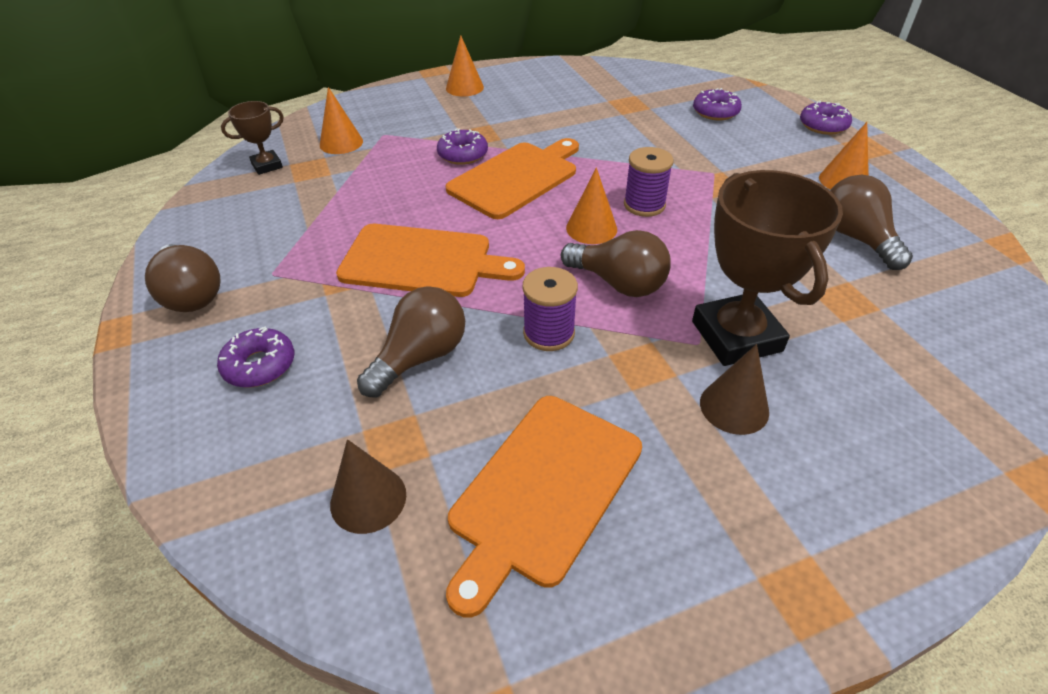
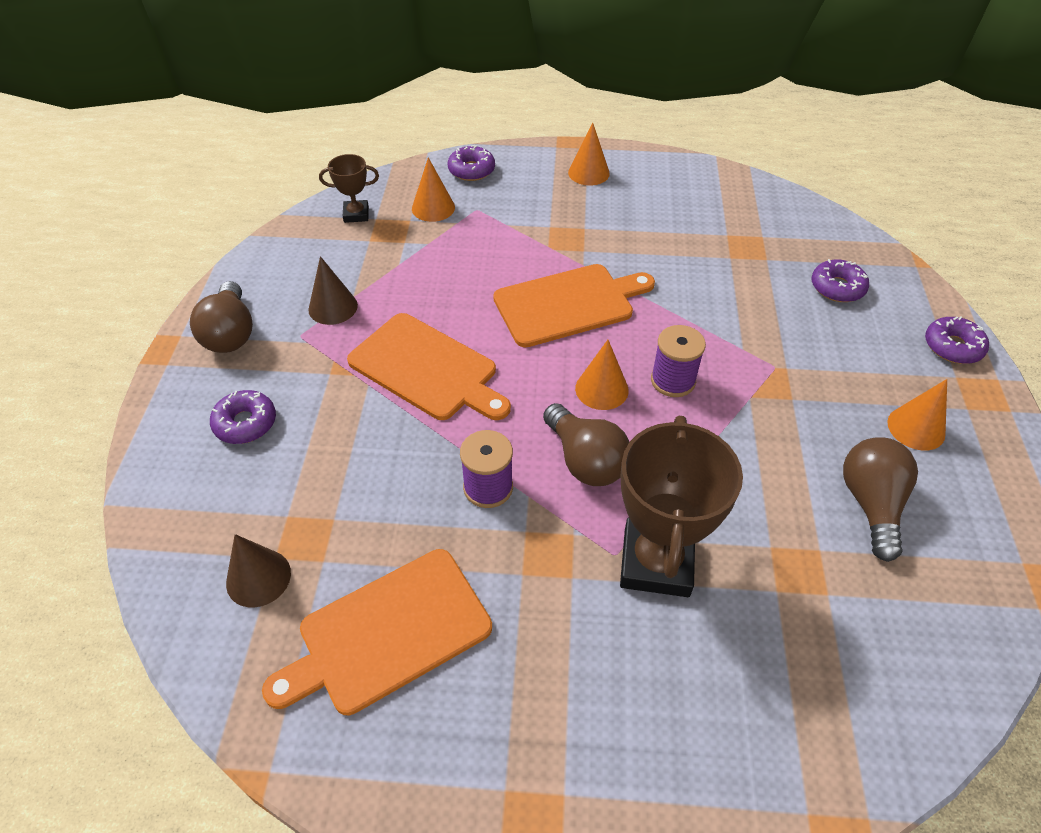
camera: 25 degrees right, 5 degrees up
(420, 357) = (368, 467): brown light bulb -> none
(463, 154) = (535, 258): purple donut -> purple donut (471, 170)
(734, 407) = (600, 631): brown cone -> brown cone (333, 307)

